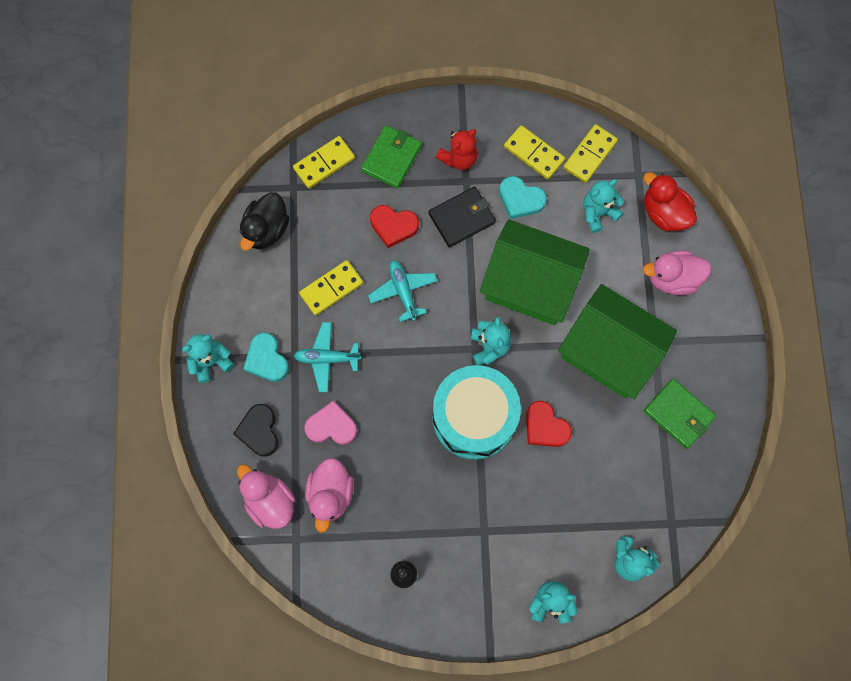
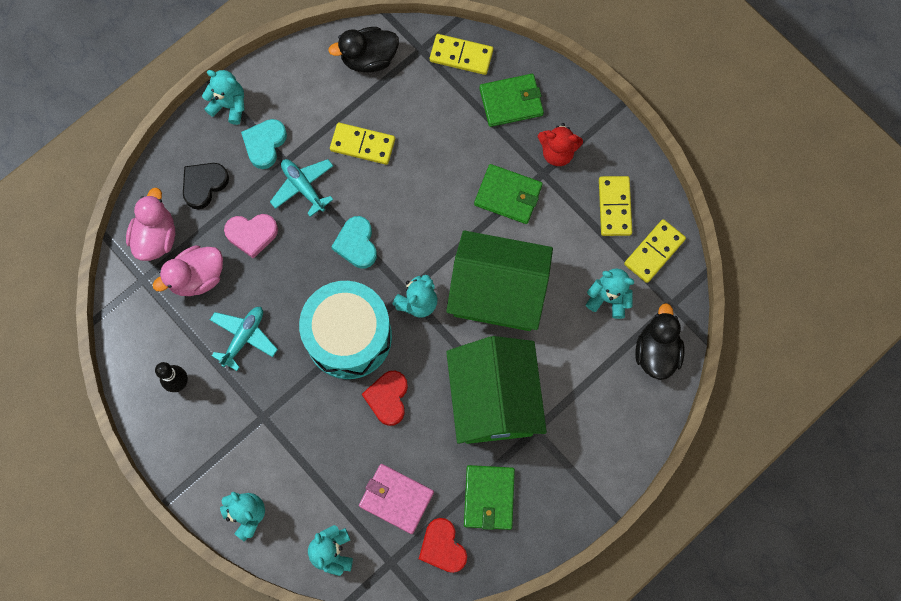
camera: 50 degrees right, 0 degrees up
(331, 426) = (252, 234): pink heart -> pink heart turned 120 degrees clockwise
(393, 226) = (455, 149): red heart -> red heart (442, 547)
(403, 291) = (407, 200): turquoise plane -> turquoise plane (244, 337)
(462, 218) = (508, 195): black wallet -> green wallet
(520, 199) = (565, 228): turquoise heart -> turquoise heart (356, 244)
(530, 285) = (498, 292): green house -> green house turned 60 degrees counterclockwise
(589, 154) = (654, 252): yellow domino -> yellow domino turned 45 degrees counterclockwise
(627, 481) = (396, 499): none -> pink wallet
(664, 213) = (656, 352): red duck -> black duck
(672, 279) = (603, 403): pink duck -> none

